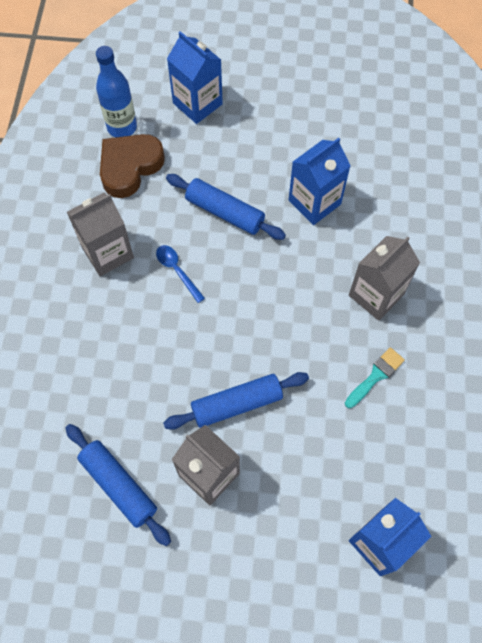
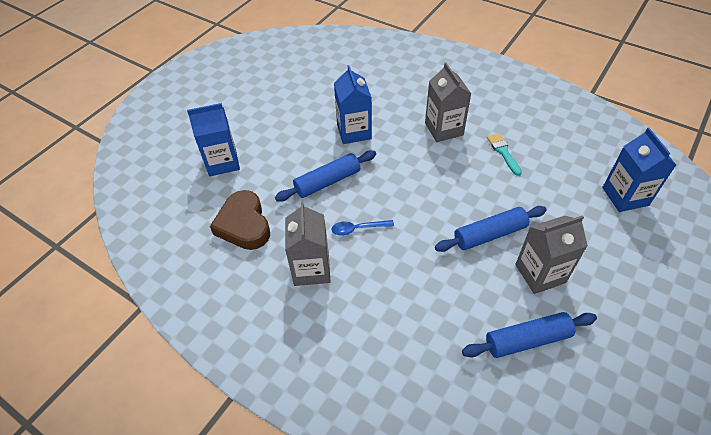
camera: 60 degrees left, 15 degrees down
(122, 127) = (203, 216): blue bottle -> none
(237, 404) = (489, 234): blue rolling pin -> blue rolling pin turned 60 degrees clockwise

